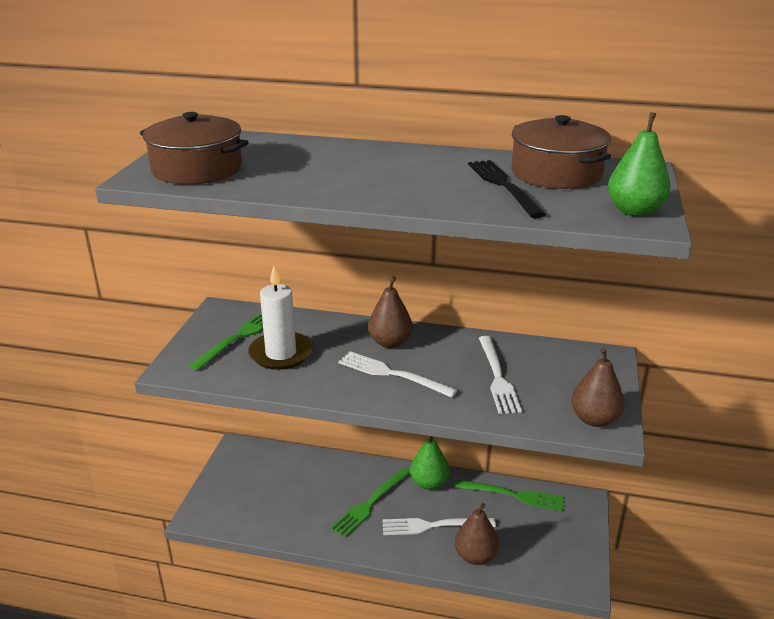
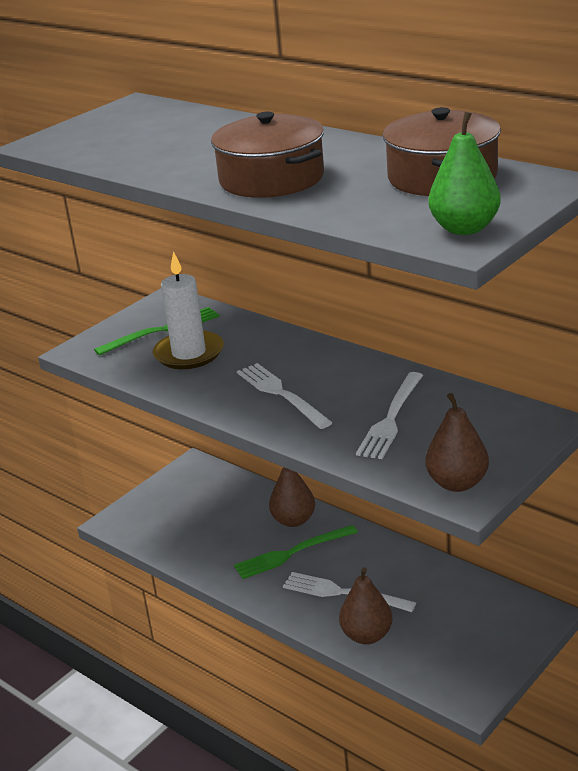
camera: 30 degrees right, 0 degrees up
(197, 169) = (93, 139): brown pot -> brown pot (272, 179)
(390, 342) = (308, 362): brown pear -> brown pear (293, 520)
(429, 483) = (371, 548): green pear -> none
(503, 186) = (362, 185): black fork -> none
(514, 495) = (460, 586): green fork -> none

